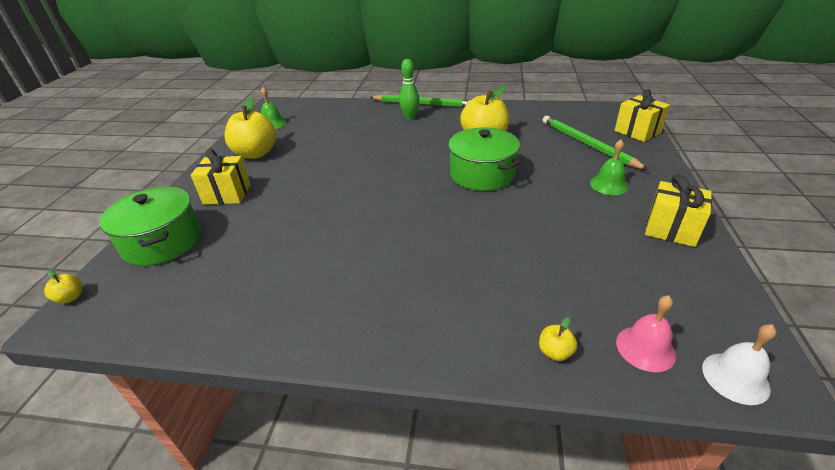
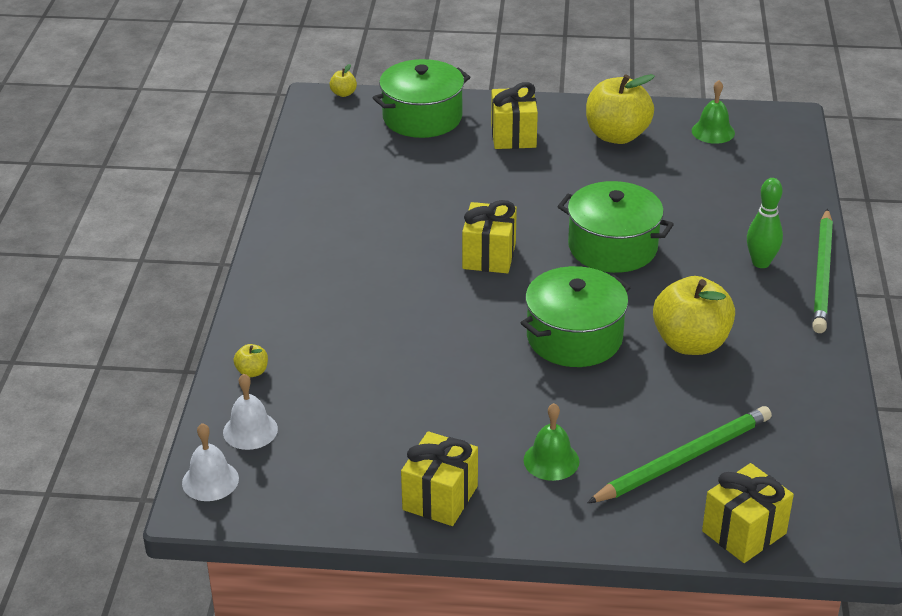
camera: 85 degrees right, 0 degrees up
(385, 158) = (612, 247): none -> green pot
(385, 207) = (489, 256): none -> yellow gift
(645, 348) = (250, 430): pink bell -> white bell

